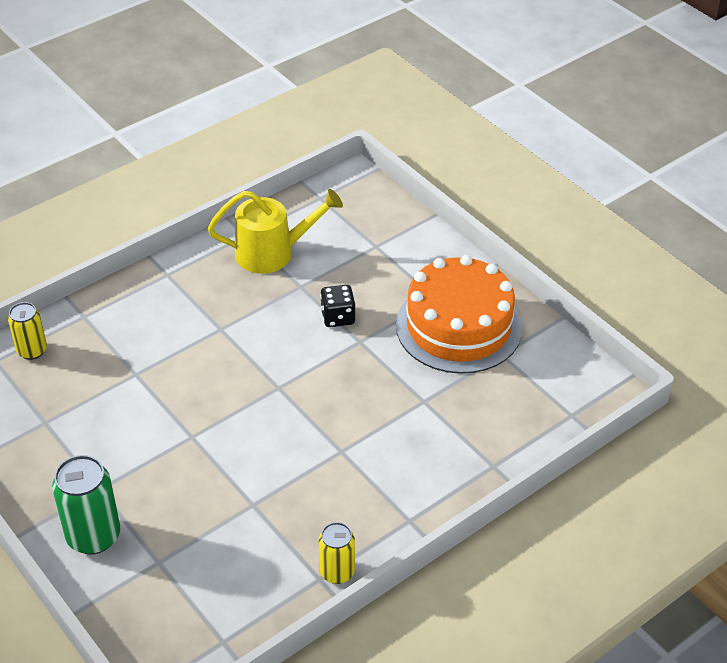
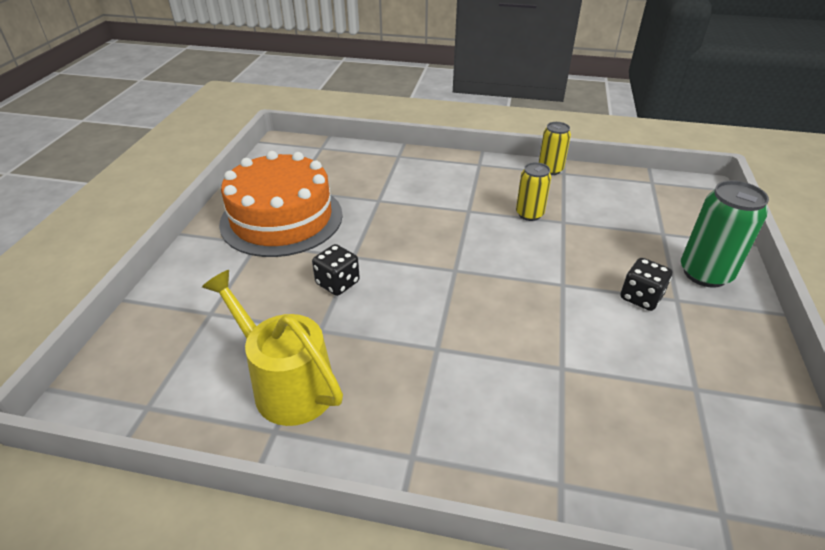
camera: 130 degrees left, 5 degrees down
(32, 350) = (662, 489): yellow can -> yellow can (529, 214)
(127, 469) = (641, 297): none -> black dice

